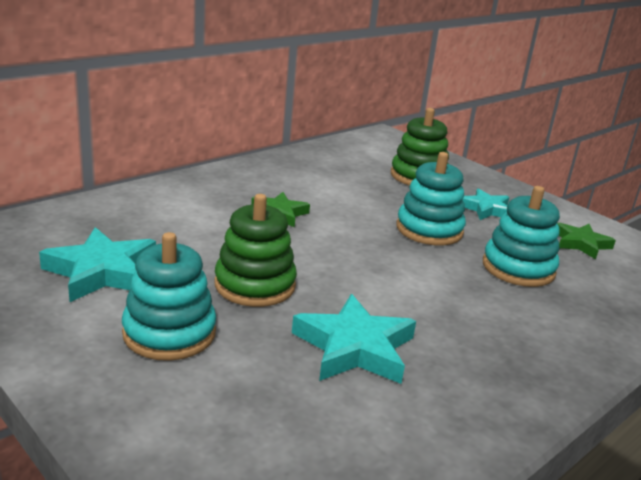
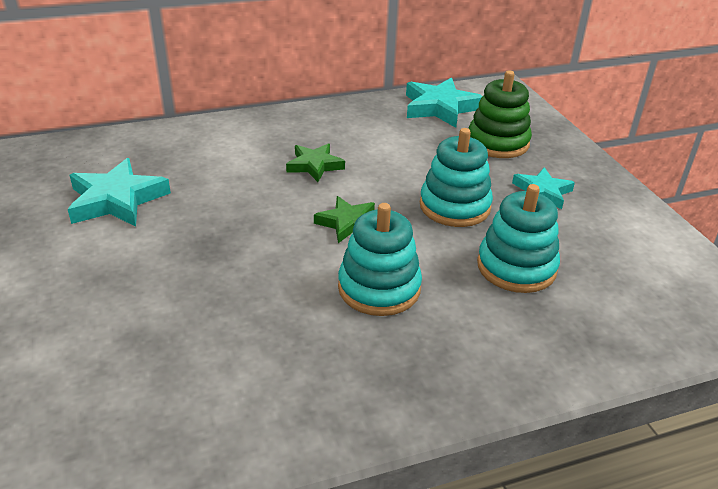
camera: 25 degrees right, 10 degrees up
(169, 333) = (125, 268): turquoise stacking toy -> turquoise stacking toy (379, 288)
(255, 285) = (232, 236): green stacking toy -> none
(354, 348) = (270, 317): turquoise star -> turquoise star (440, 108)
(581, 244) = (621, 252): green star -> green star (348, 223)

